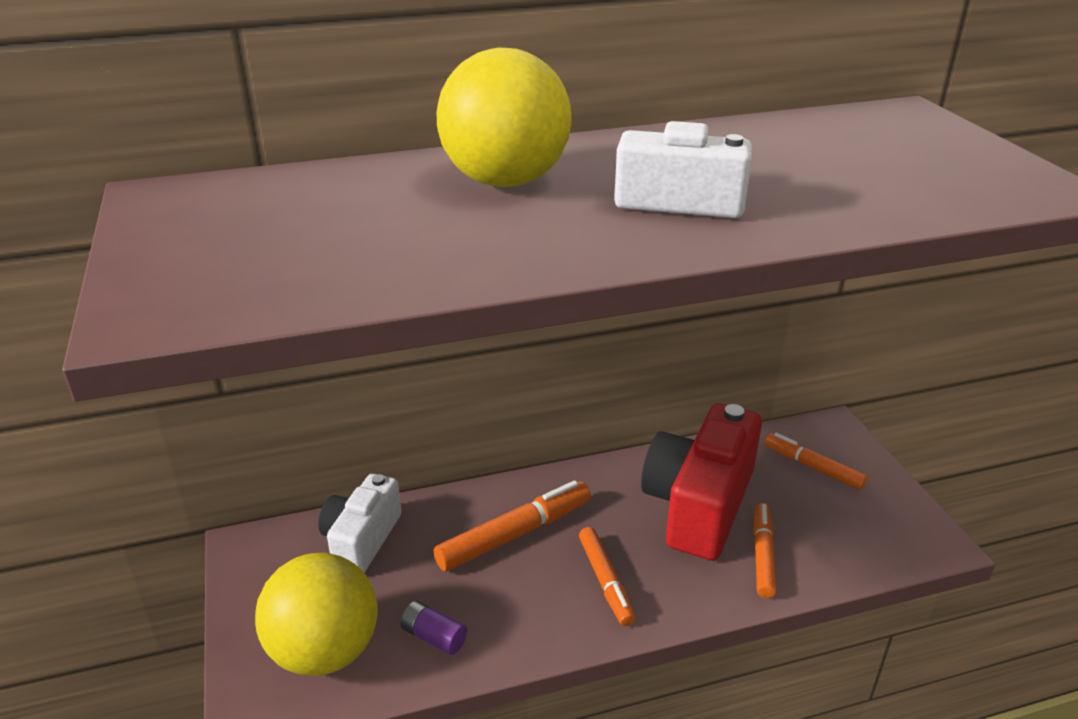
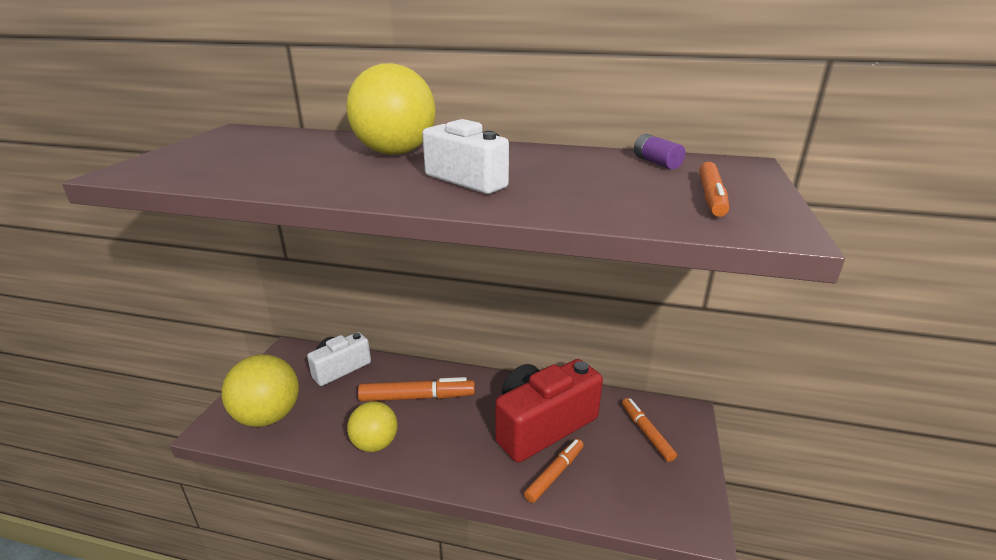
camera: 30 degrees right, 5 degrees down
(434, 637) = (323, 433): purple battery -> purple battery (656, 163)
(520, 617) = (375, 444): none -> yellow ball
(605, 581) = (440, 445): orange marker -> orange marker (711, 197)

